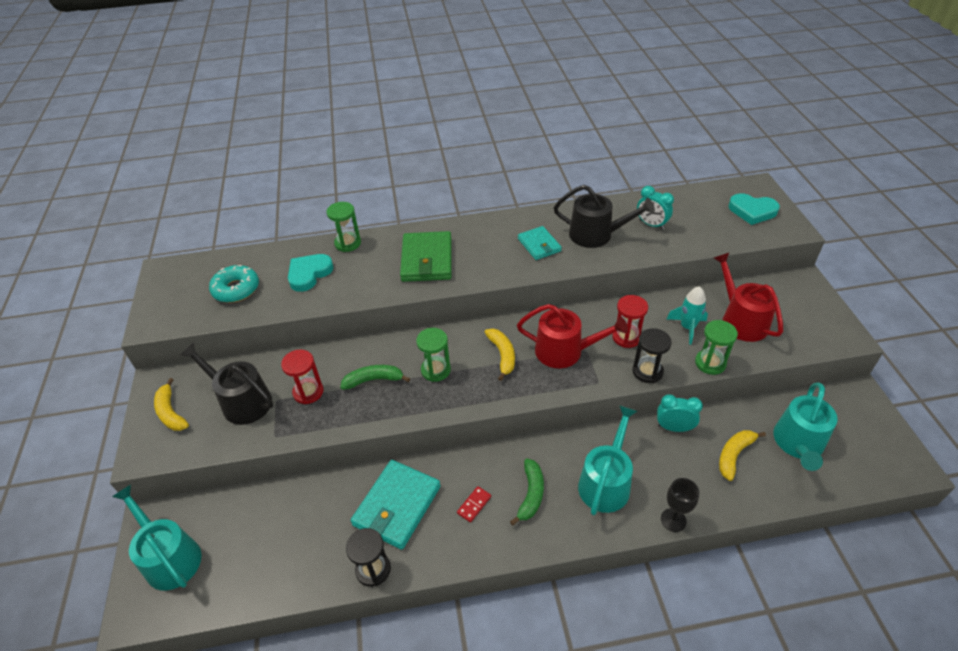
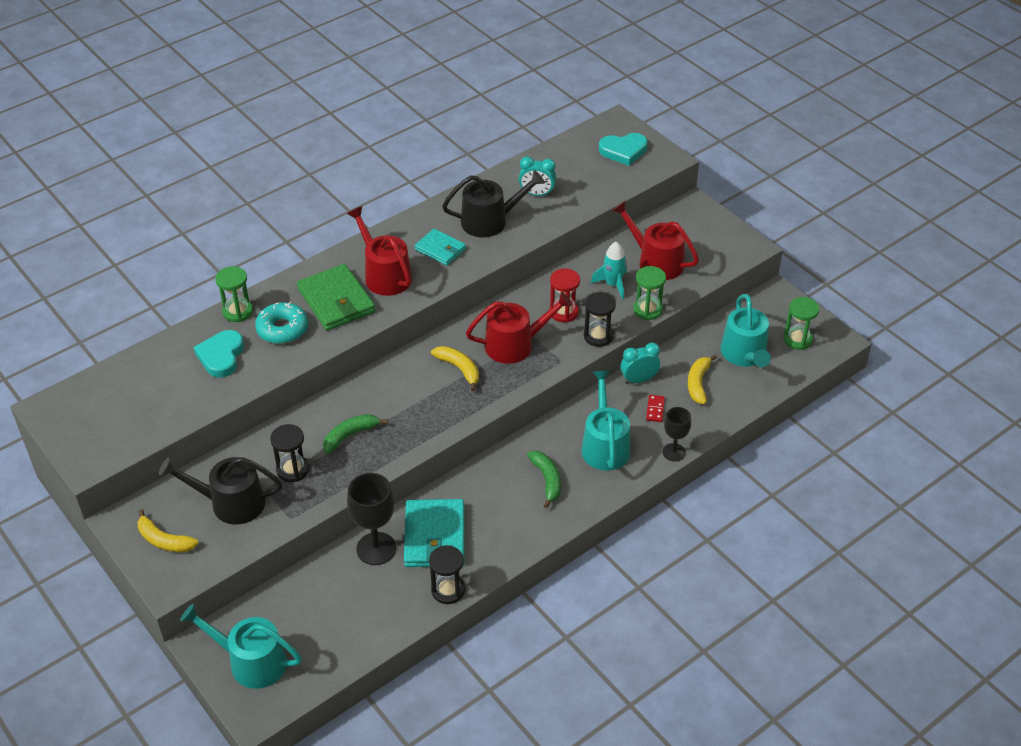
camera: 30 degrees left, 0 degrees up
(236, 289) = (153, 398): turquoise donut -> turquoise donut (282, 329)
(308, 392) = (292, 470): red hourglass -> black hourglass
(341, 494) = (376, 548): none -> black goblet
(435, 370) = (404, 405): green hourglass -> green hourglass (797, 339)
(474, 505) = (503, 508): red domino -> red domino (655, 409)
(479, 251) = (384, 275): none -> red watering can

